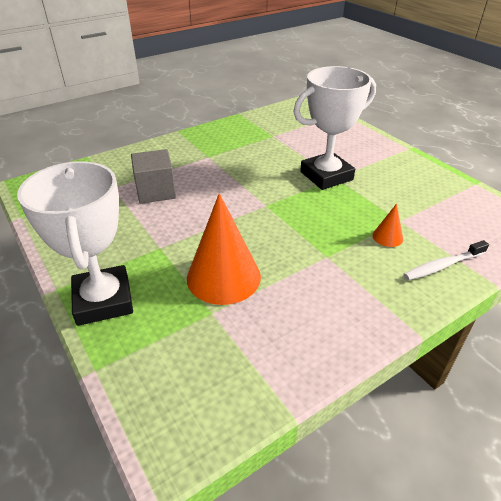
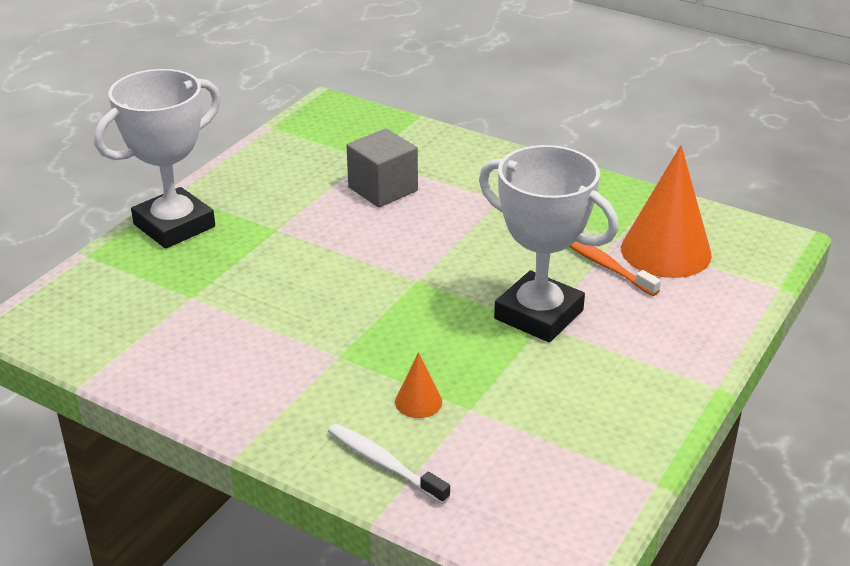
camera: 65 degrees right, 5 degrees down
(223, 277) = (252, 287): orange cone -> orange cone (666, 251)
(296, 146) = (605, 265): none -> orange toothbrush

